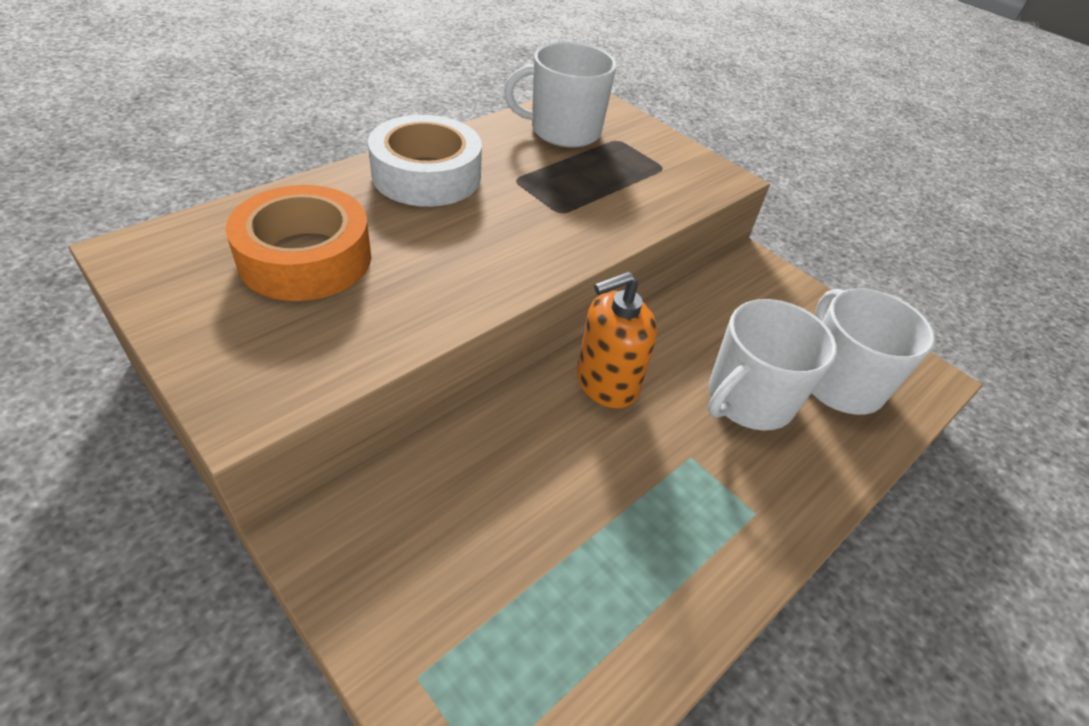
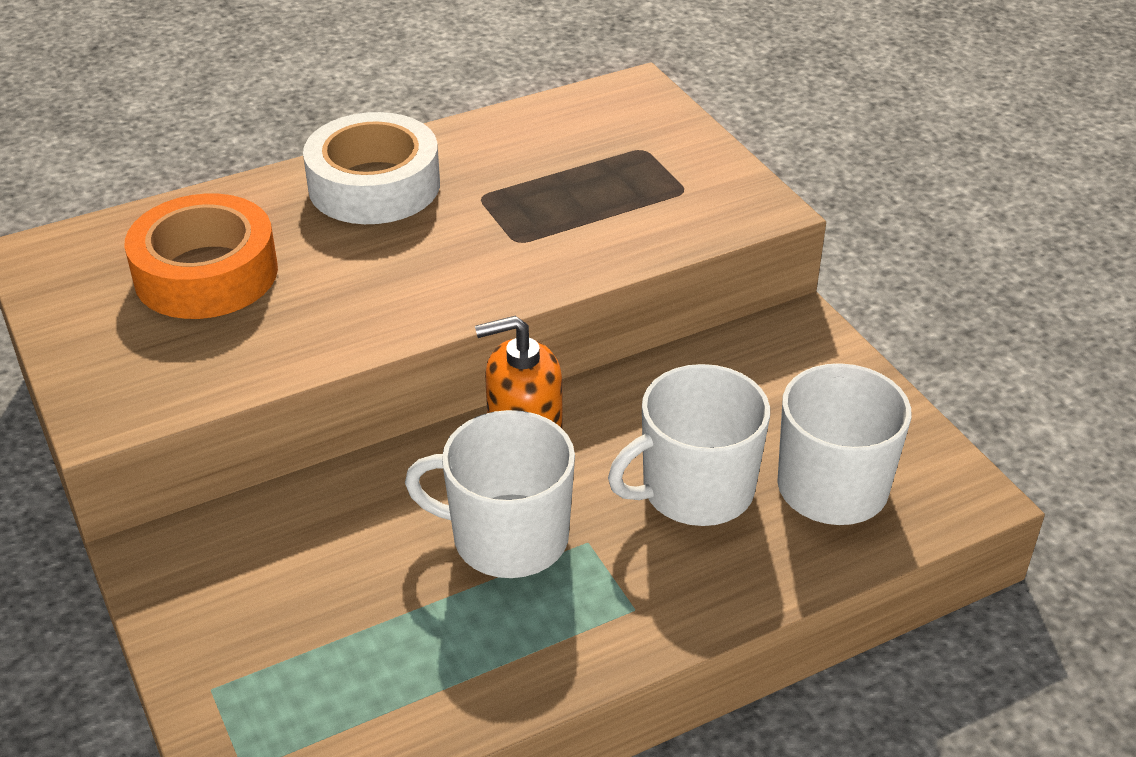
camera: 20 degrees right, 5 degrees down
(563, 131) = (574, 134): white mug -> white mug (507, 537)

